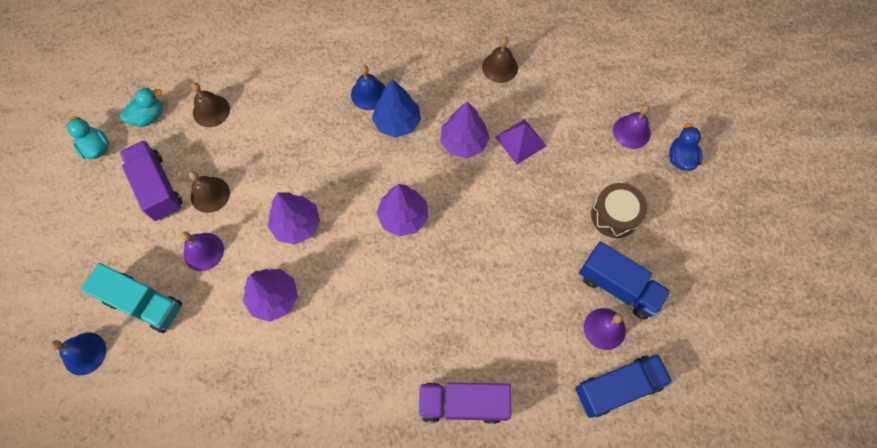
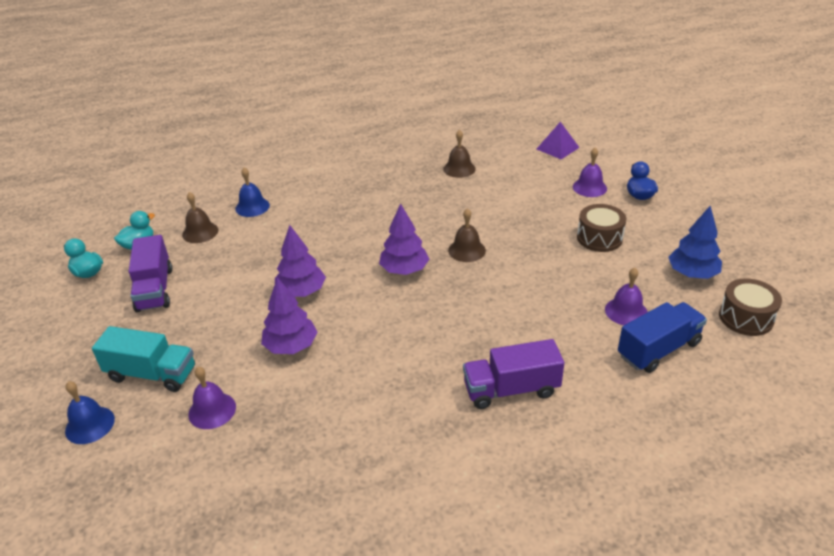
camera: 10 degrees left, 30 degrees down
(157, 187) = (155, 289): purple truck -> purple truck turned 150 degrees counterclockwise
(203, 251) = (210, 325): purple bell -> purple bell (212, 410)
(210, 194) = (209, 285): brown bell -> brown bell (467, 250)
(369, 94) = (347, 200): blue bell -> blue bell (252, 207)
(397, 122) = (379, 213): blue tree -> blue tree (692, 274)
(464, 142) = (444, 216): purple tree -> none
(520, 141) = (495, 207): purple pyramid -> purple pyramid (557, 148)
(618, 286) = (625, 281): blue truck -> none
(719, 366) = (745, 318): none -> brown drum

